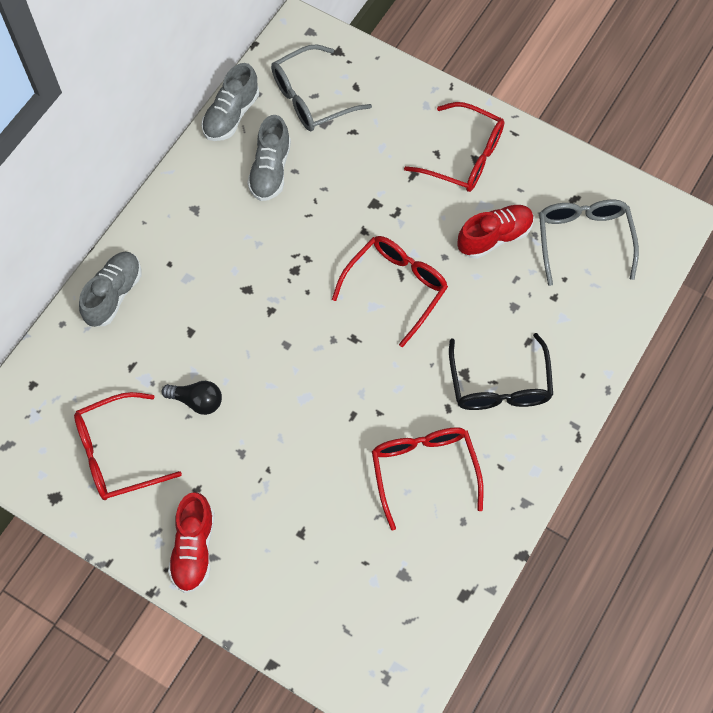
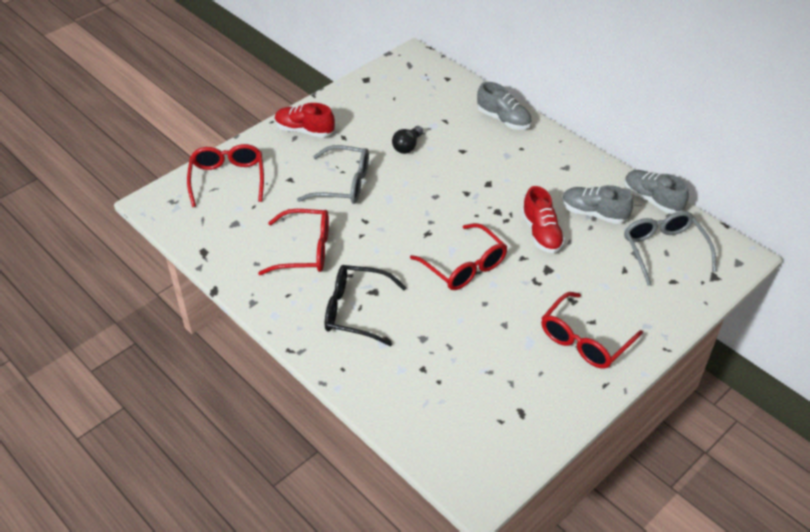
camera: 105 degrees right, 20 degrees down
(118, 453) = (384, 107): red glasses -> red glasses (228, 179)
(494, 237) = (495, 341): red shoe -> red shoe (541, 233)
(583, 240) = (474, 407): grey glasses -> grey glasses (343, 184)

